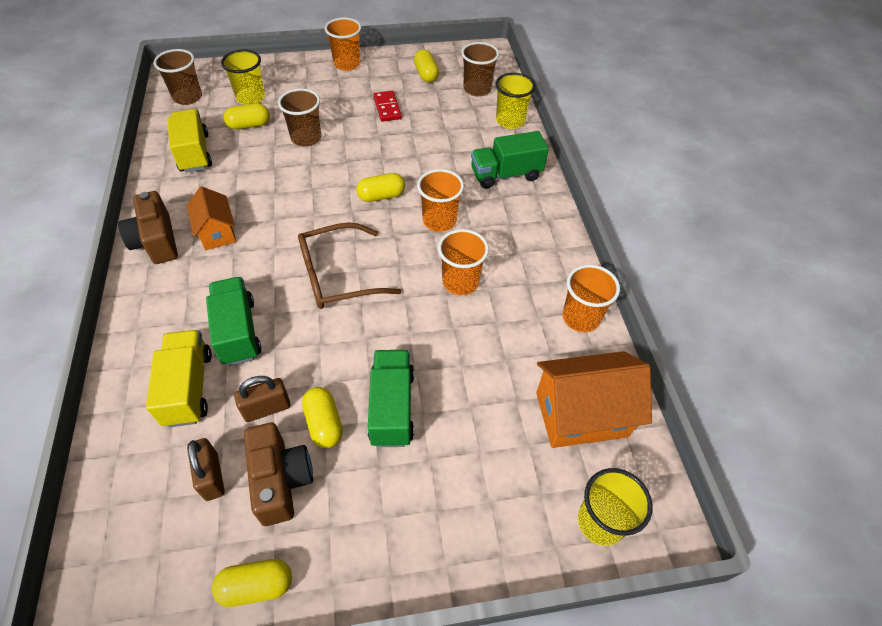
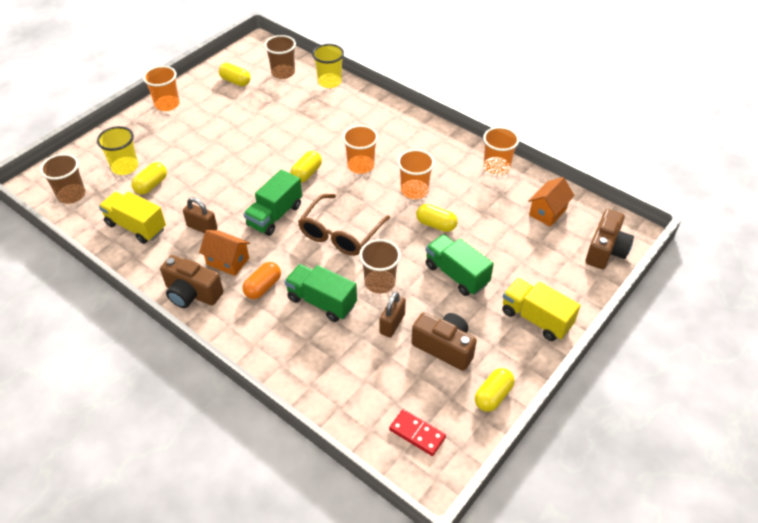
camera: 40 degrees left, 5 degrees down
(188, 388) = (333, 348): yellow truck -> yellow truck (536, 318)
(212, 278) = (263, 287): none -> orange capsule
(212, 476) = (407, 374): brown padlock -> brown padlock (202, 227)
(306, 138) = (206, 169): brown cup -> brown cup (379, 283)
(324, 423) = (432, 307): yellow capsule -> yellow capsule (436, 225)
(387, 108) = (237, 118): red domino -> red domino (417, 434)
(506, 174) = (366, 116): green truck -> green truck (275, 215)
(581, 414) = (548, 212): orange house -> orange house, size x0.61
(600, 522) = (606, 250): yellow cup -> brown camera

